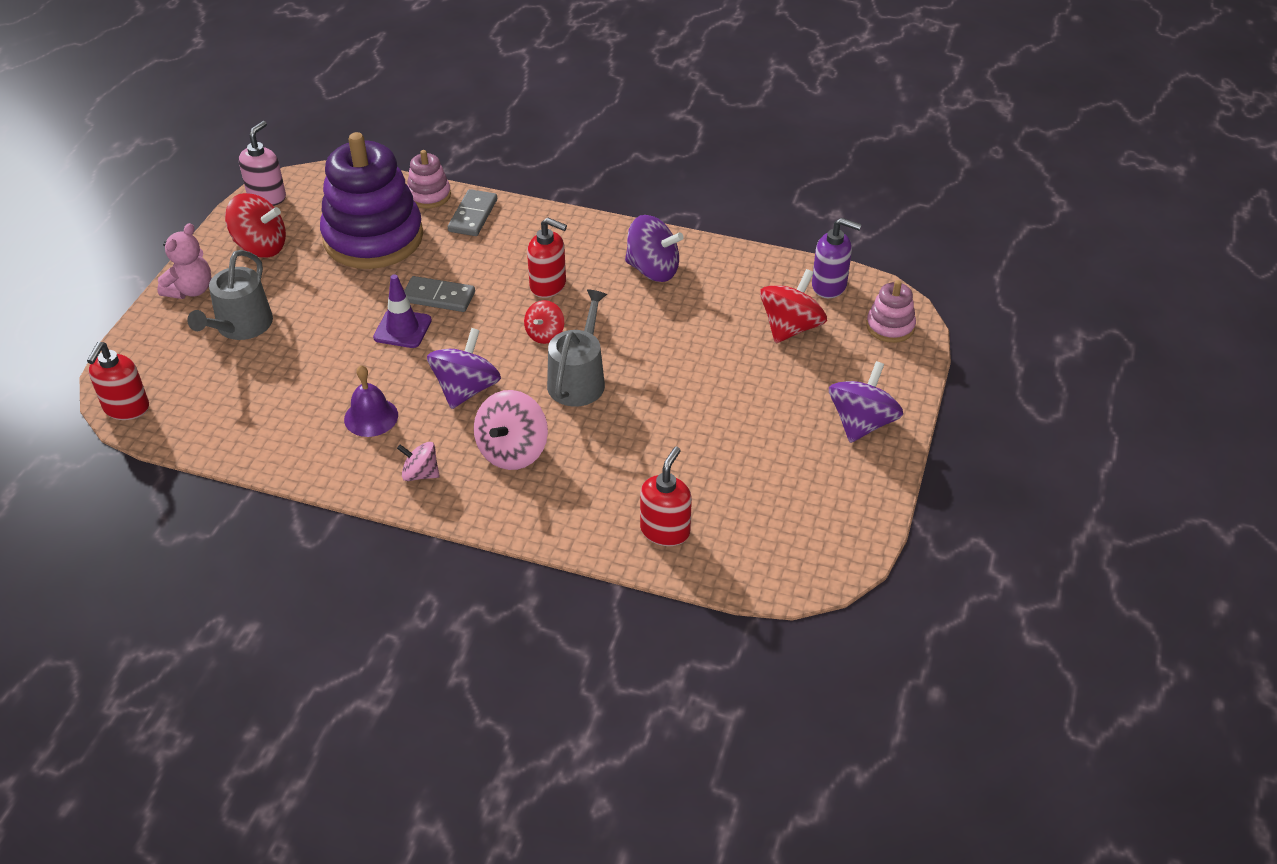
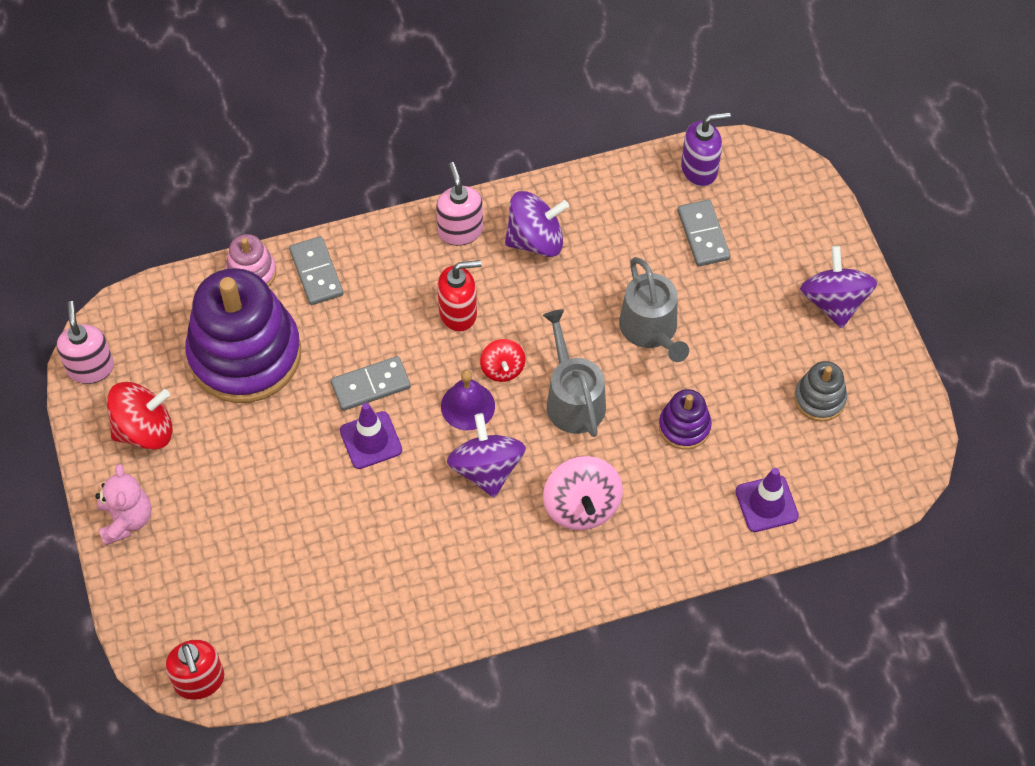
camera: 35 degrees left, 15 degrees up
(240, 326) = (217, 530): grey watering can -> grey watering can (651, 330)
(371, 417) = (430, 549): purple bell -> purple bell (468, 406)
(420, 474) = (525, 577): pink spinning top -> none
(602, 239) = (460, 230): none -> pink soap dispenser
(649, 442) = (684, 426): none -> purple stacking toy
(665, 530) = (766, 504): red soap dispenser -> purple traffic cone
(784, 482) = (819, 399): none -> grey stacking toy
(790, 327) = (703, 235): red spinning top -> grey domino
(890, 326) = (782, 185): pink stacking toy -> none

